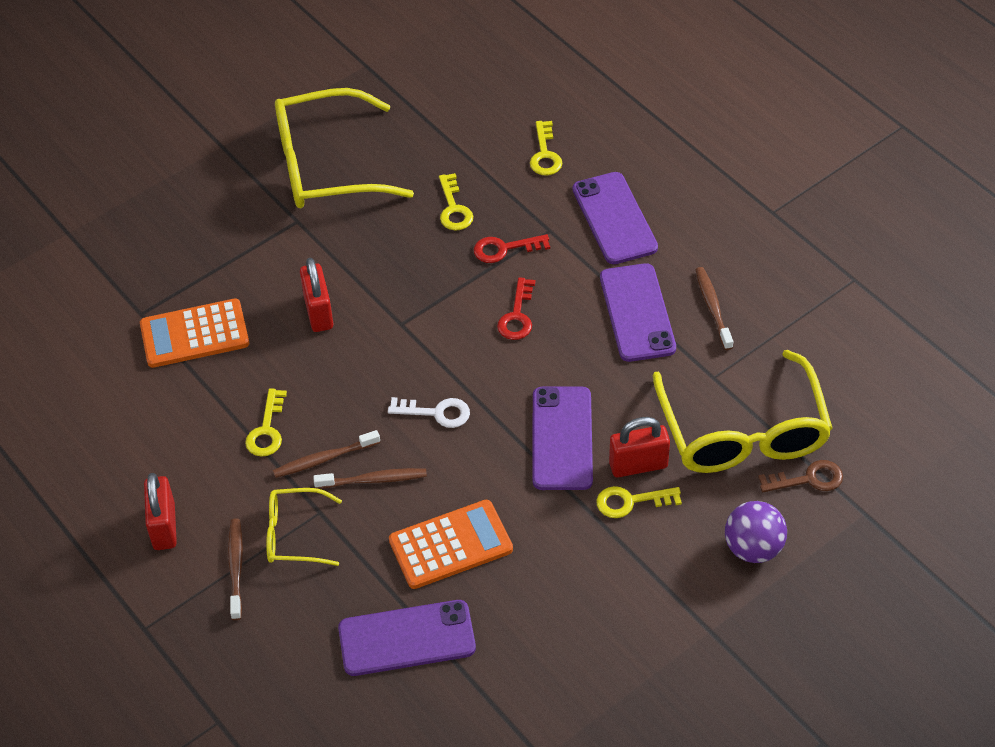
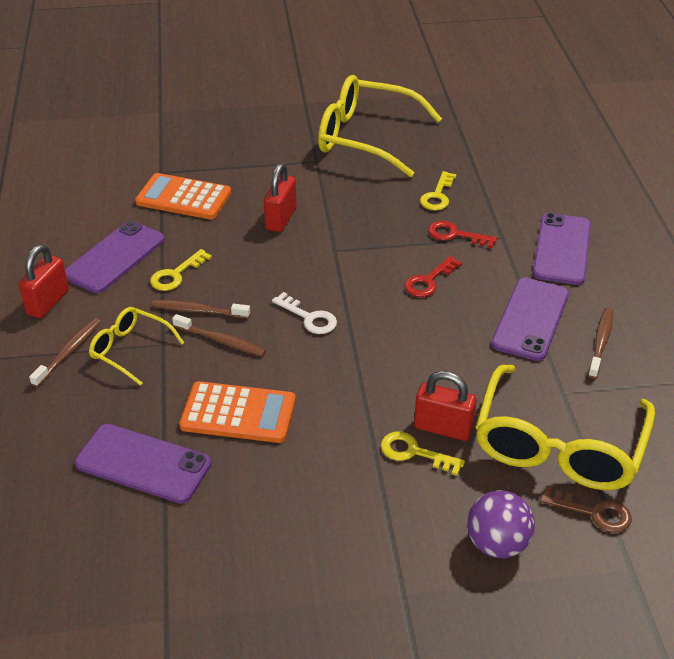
camera: 30 degrees right, 10 degrees down
(545, 154) = (537, 189): yellow key -> none
(562, 438) = (394, 379): purple phone -> purple phone (115, 257)

